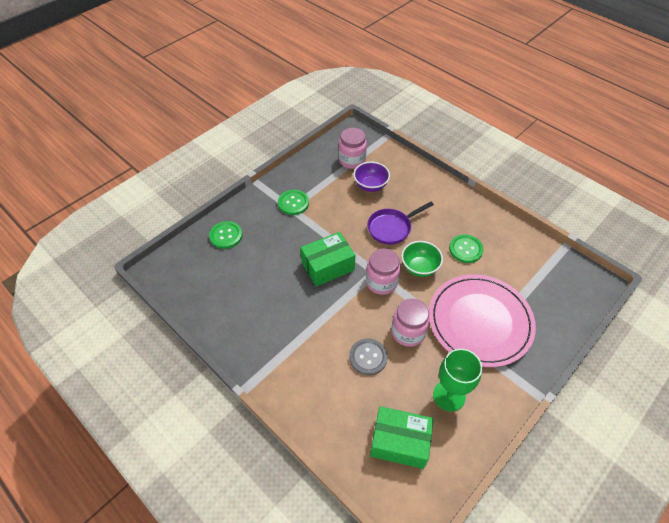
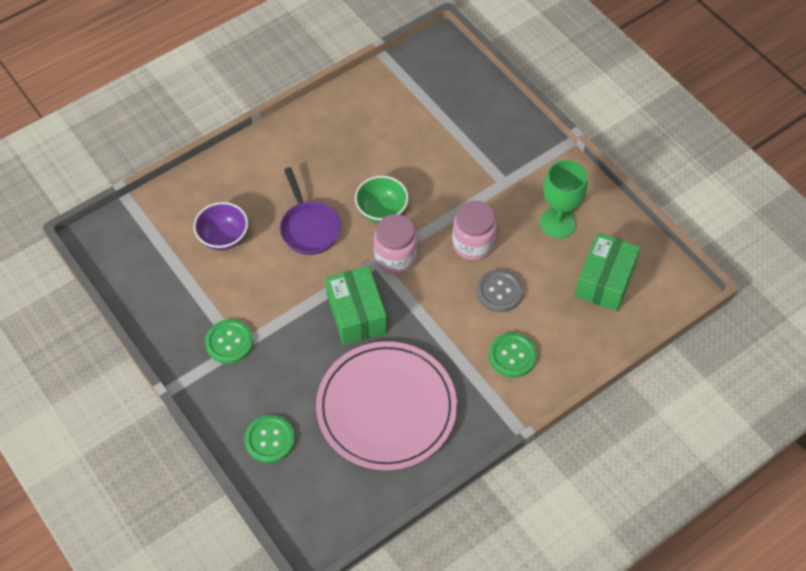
camera: 80 degrees left, 5 degrees up
(352, 160) = (163, 252): pink jar -> none
(465, 249) = (364, 155): green button -> green button (512, 356)
(480, 321) = (471, 169): pink plate -> pink plate (386, 408)

